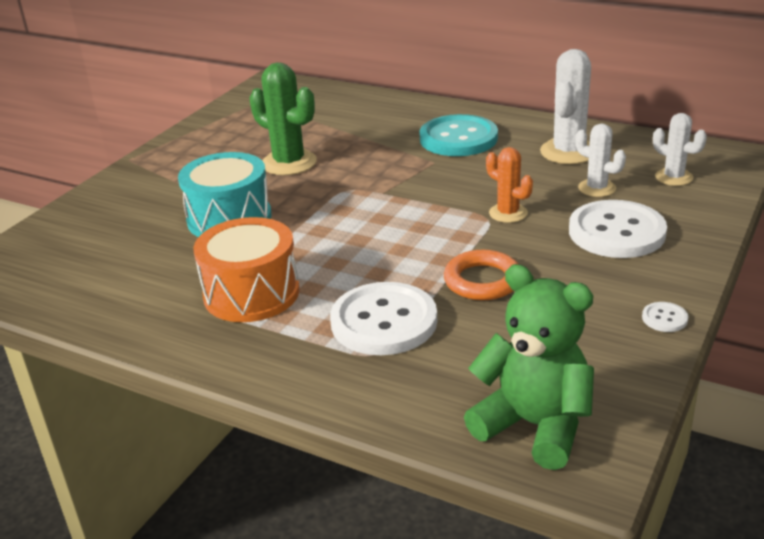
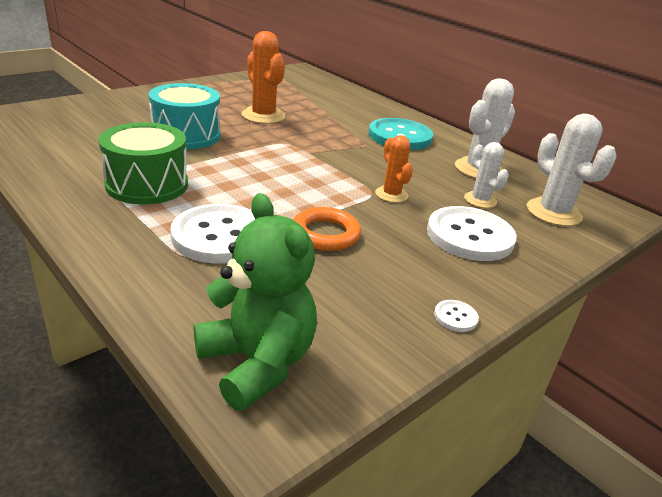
camera: 15 degrees right, 0 degrees up
(251, 293) = (147, 184): orange drum -> green drum
(289, 163) = (263, 116): green cactus -> orange cactus
(674, 177) = (553, 212): white cactus -> white cactus, size x1.64

